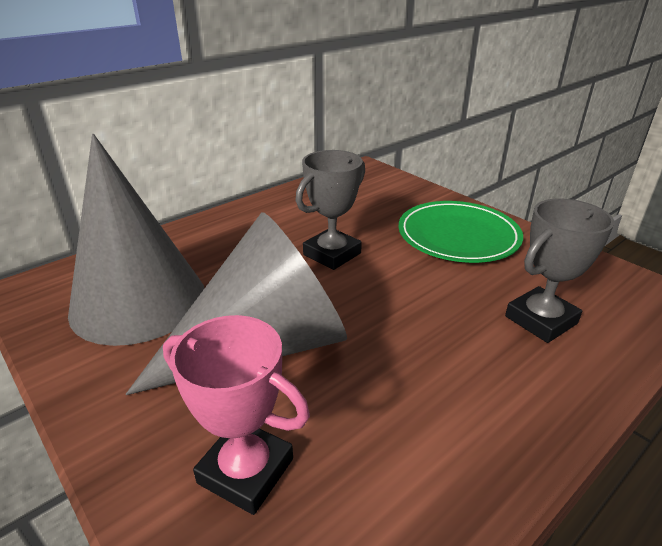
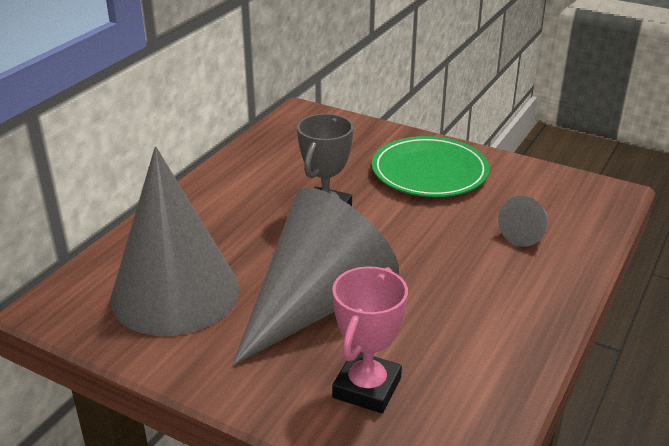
camera: 20 degrees left, 0 degrees up
(246, 471) = (367, 388): pink trophy -> pink trophy turned 75 degrees counterclockwise
(541, 320) = (527, 233): grey trophy -> grey cone

